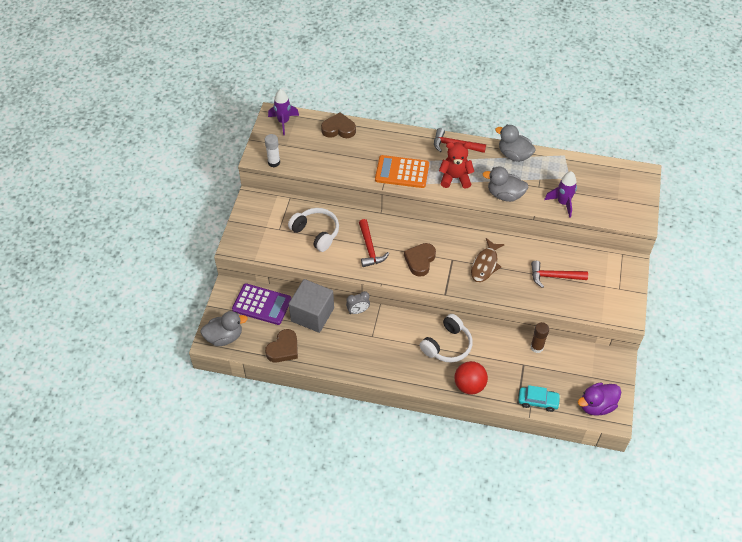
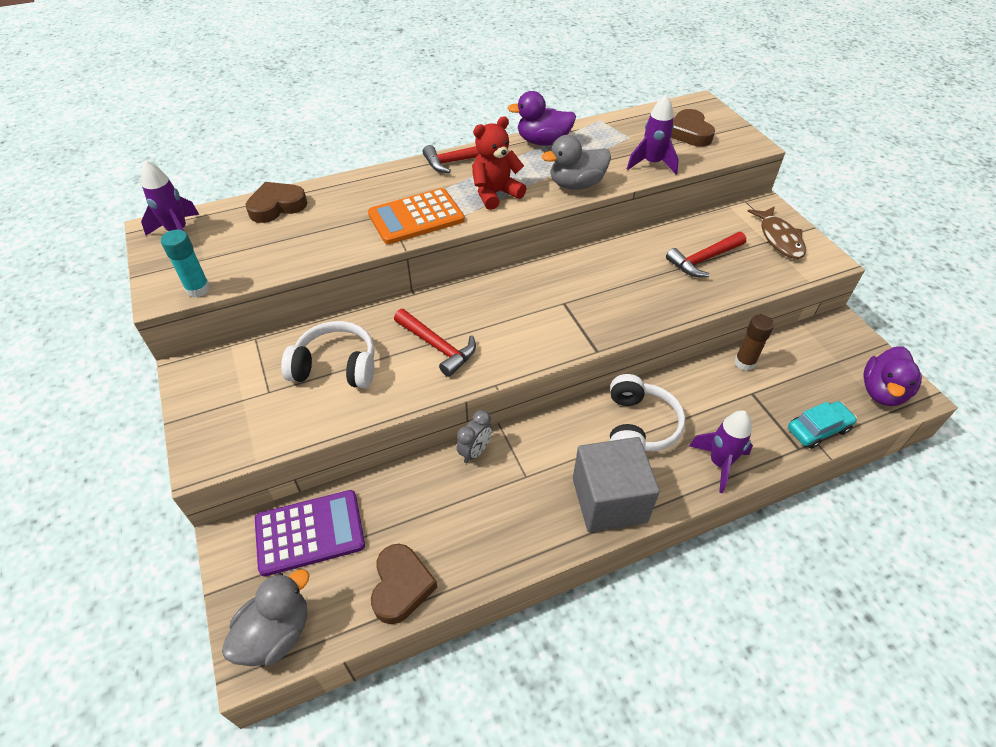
camera: 35 degrees left, 5 degrees down
(274, 162) = (198, 289): white glue stick -> turquoise glue stick
(312, 314) = (408, 498): grey cube -> grey cube (609, 500)
(420, 261) = (523, 326): brown heart -> brown heart (689, 133)
(469, 385) = (719, 463): red ball -> purple rocket
(485, 265) = (611, 288): brown fish -> brown fish (779, 238)
(514, 155) = (543, 142): grey duck -> purple duck

